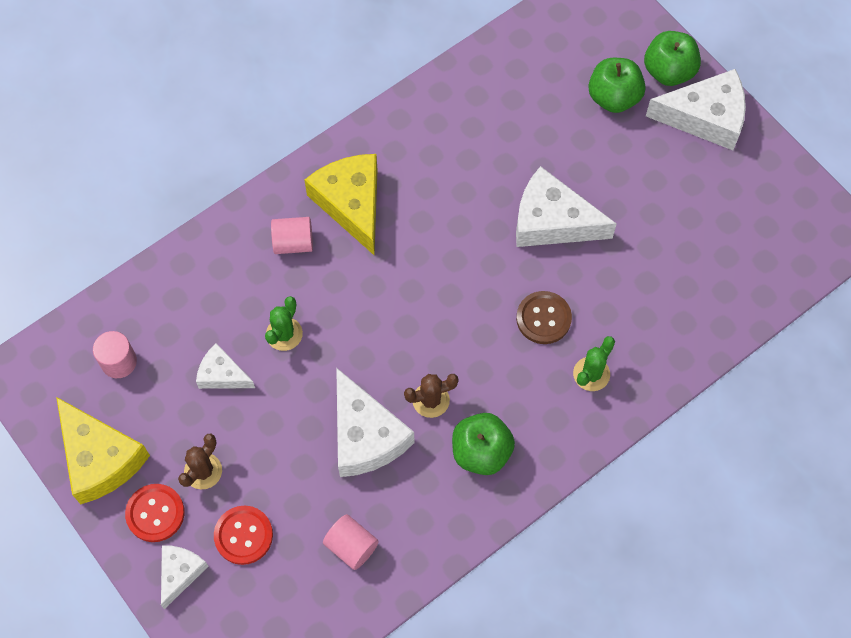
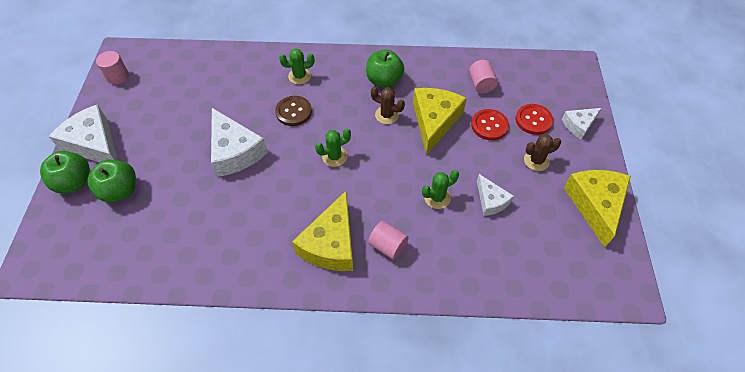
camera: 140 degrees left, 10 degrees down
(119, 362) = (552, 252): pink cylinder -> pink cylinder (117, 76)
(155, 513) = (577, 158): red button -> red button (489, 125)
(365, 435) = (434, 121): white cheese -> yellow cheese
(439, 298) = (334, 156): none -> green cactus

